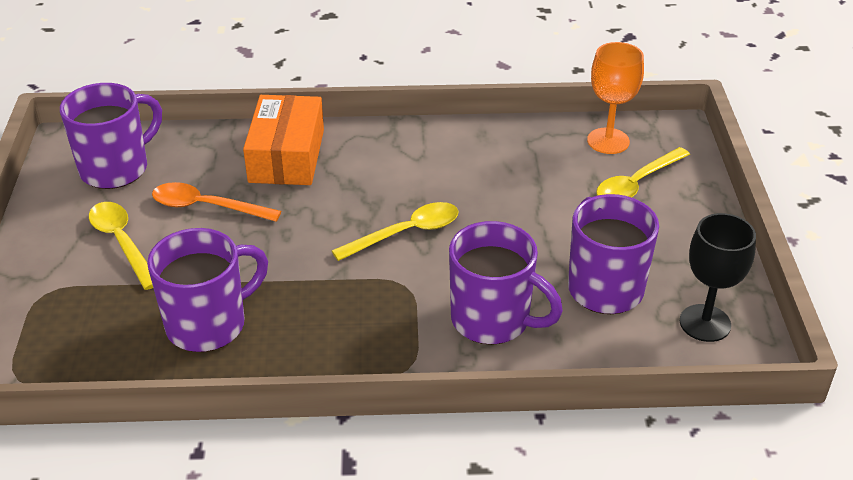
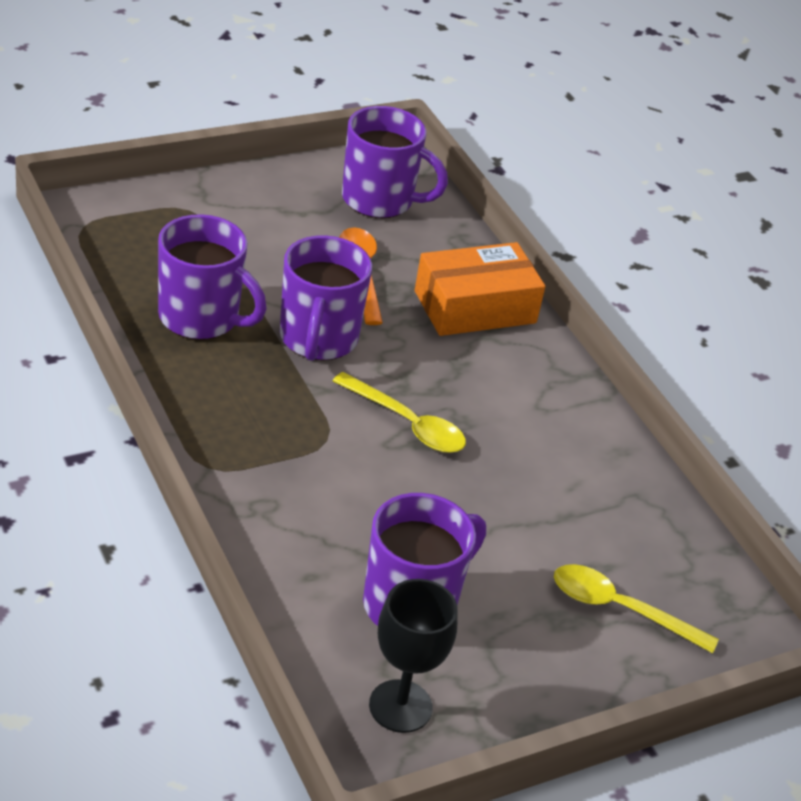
camera: 60 degrees right, 0 degrees up
(122, 242) = (279, 234): yellow spoon -> none
(492, 320) = (309, 518): purple mug -> purple mug (318, 339)
(608, 141) = (688, 569): orange goblet -> none

